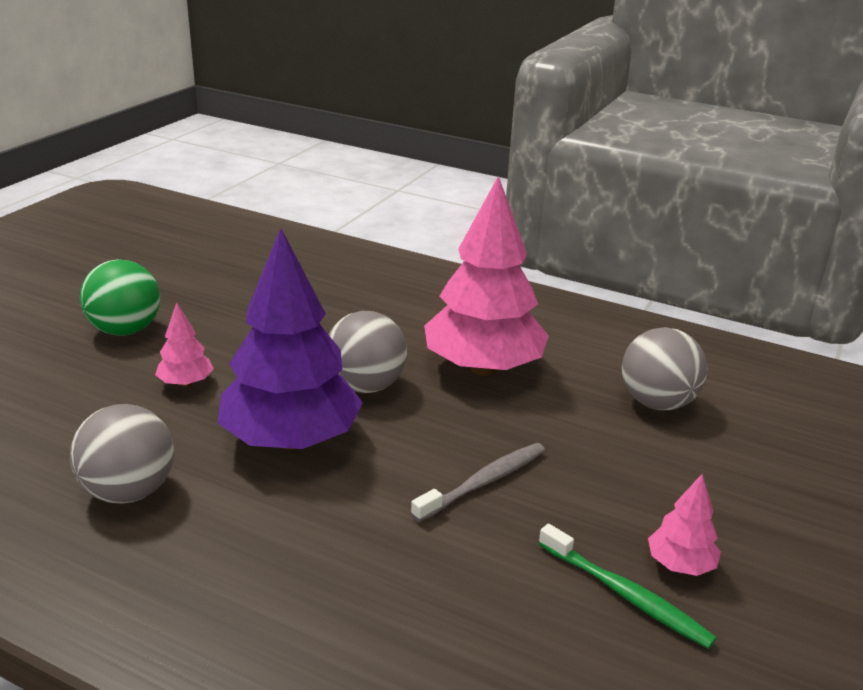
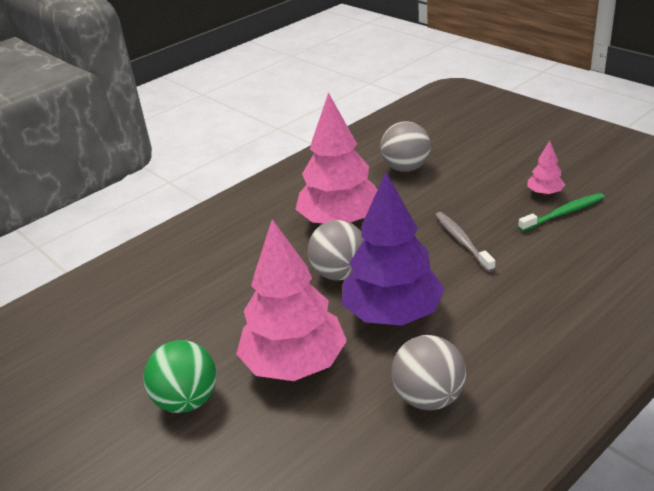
camera: 65 degrees left, 5 degrees up
(186, 383) = (295, 364): pink tree -> pink tree, size x2.30

